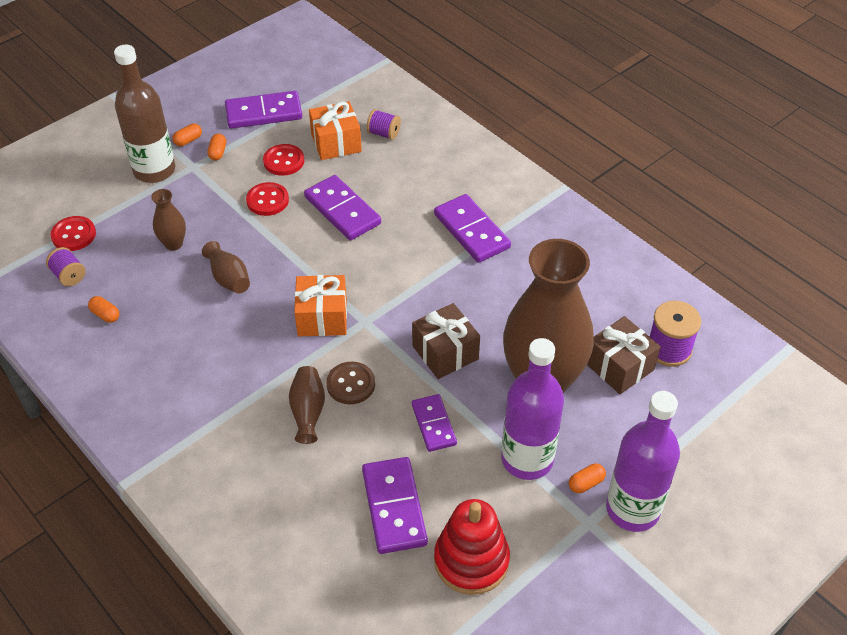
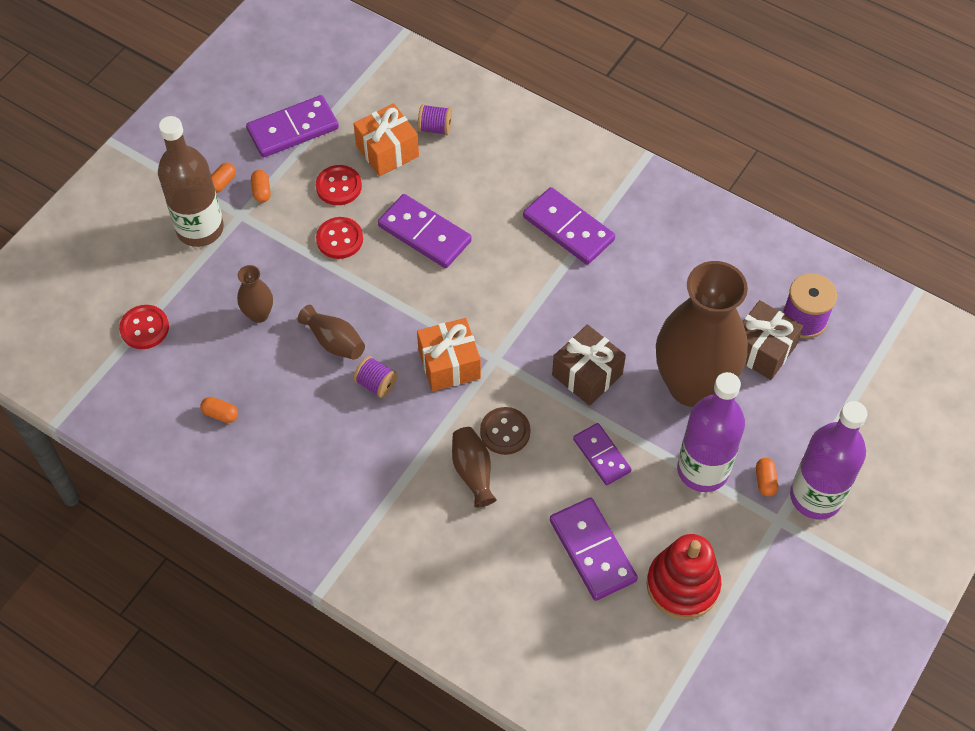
camera: 15 degrees left, 10 degrees up
(69, 275) = (161, 378): purple spool -> purple spool (376, 384)
(586, 483) = (765, 481): orange capsule -> orange capsule turned 45 degrees counterclockwise

